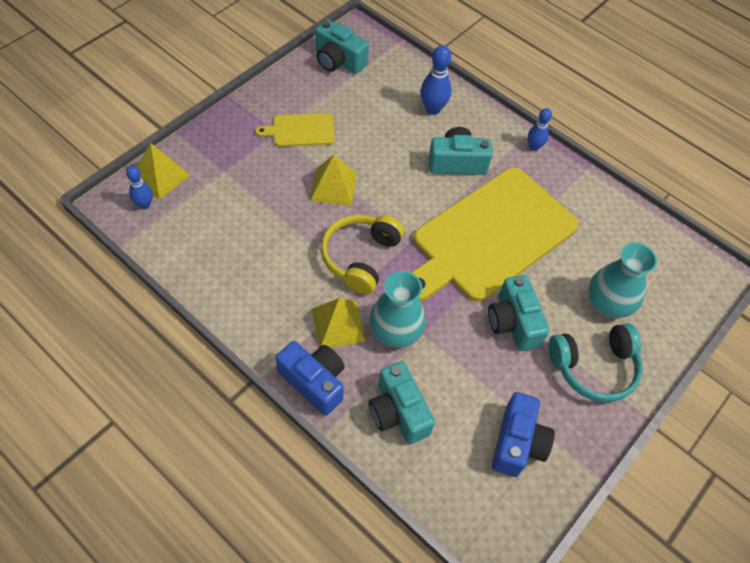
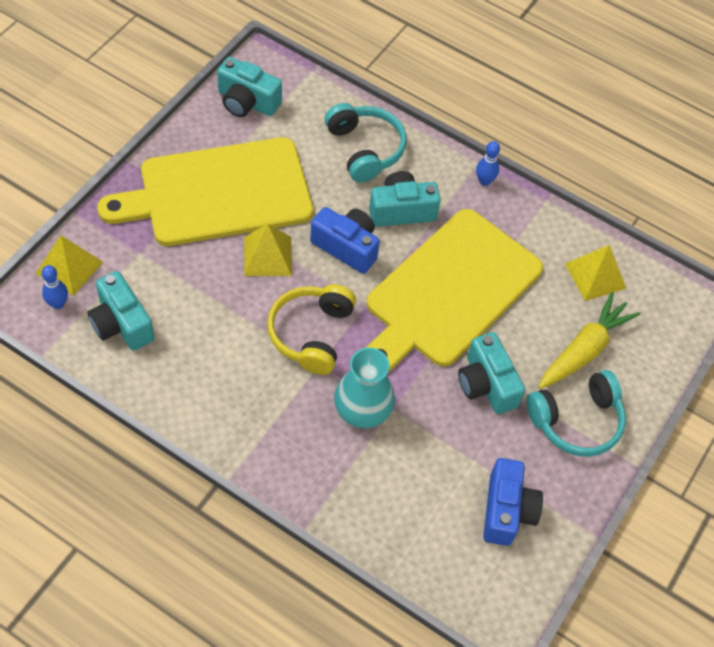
camera: 10 degrees left, 0 degrees up
(301, 130) = (218, 193): yellow cutting board -> yellow cutting board, size x2.31
(314, 382) = (285, 476): blue camera -> blue camera (346, 247)
(338, 325) = (300, 412): yellow pyramid -> yellow pyramid (595, 276)
(398, 412) = (378, 496): turquoise camera -> turquoise camera (121, 323)
(432, 109) = (365, 149): blue bowling pin -> turquoise headphones
(608, 303) = (584, 350): turquoise vase -> yellow carrot

